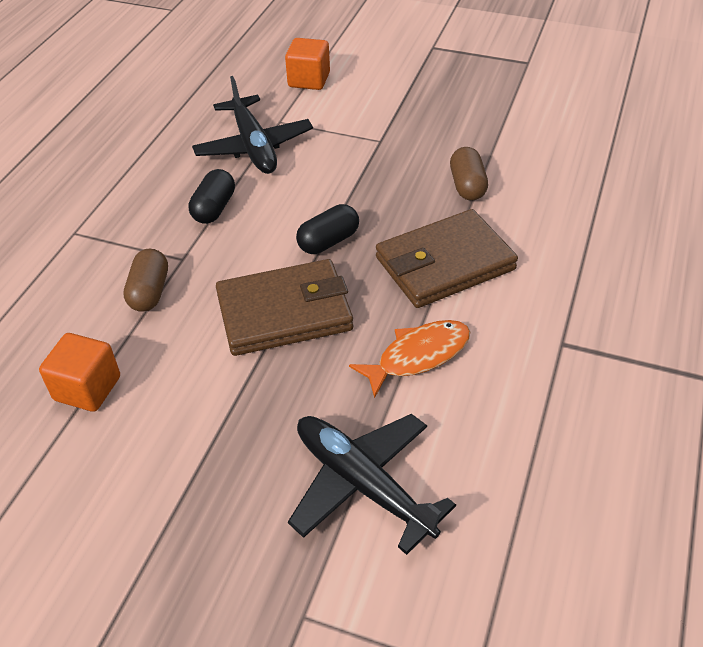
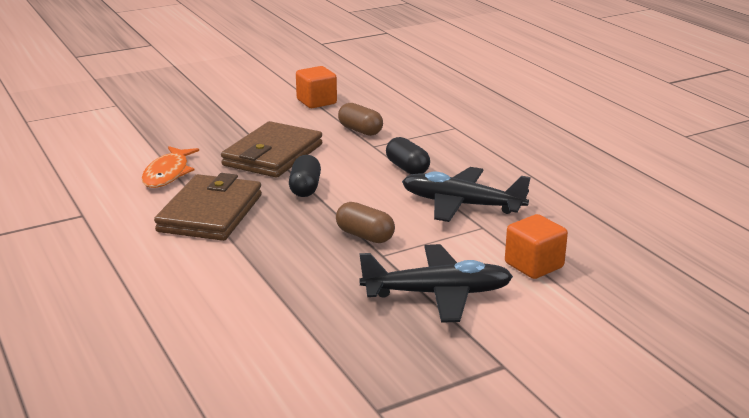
camera: 130 degrees right, 20 degrees down
(363, 484) = (137, 133): black plane -> black plane (438, 294)
(467, 186) = (261, 261): brown capsule -> brown capsule (365, 236)

